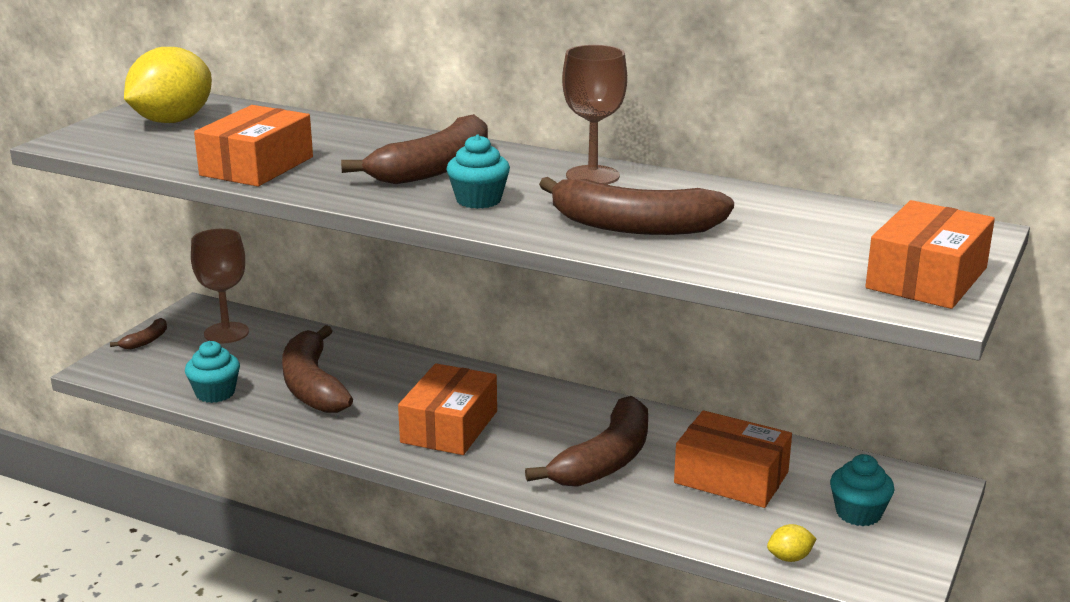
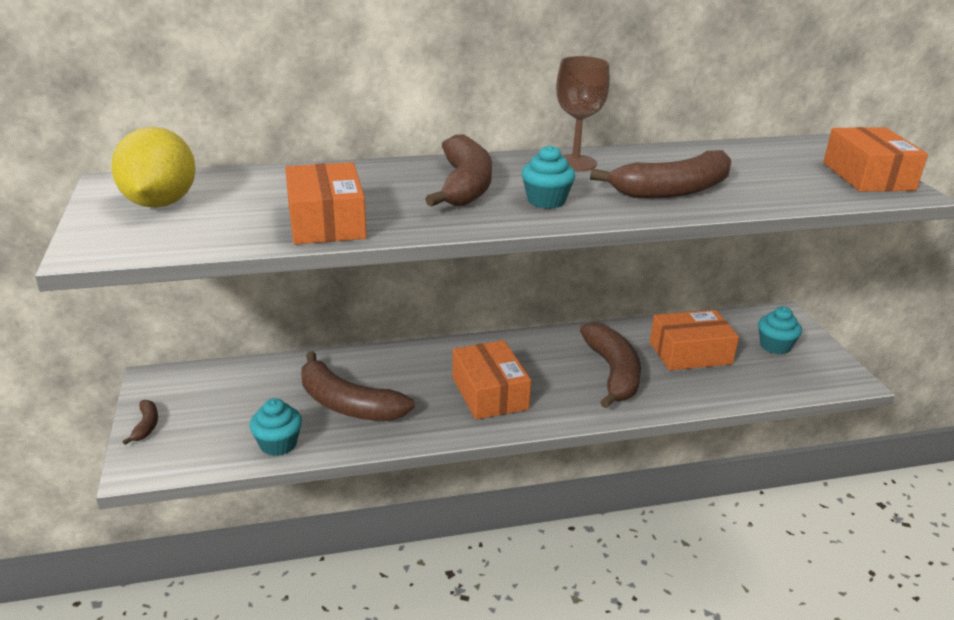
camera: 40 degrees left, 5 degrees up
(226, 333) = (211, 390): brown goblet -> none
(790, 558) = (786, 388): yellow lemon -> none

